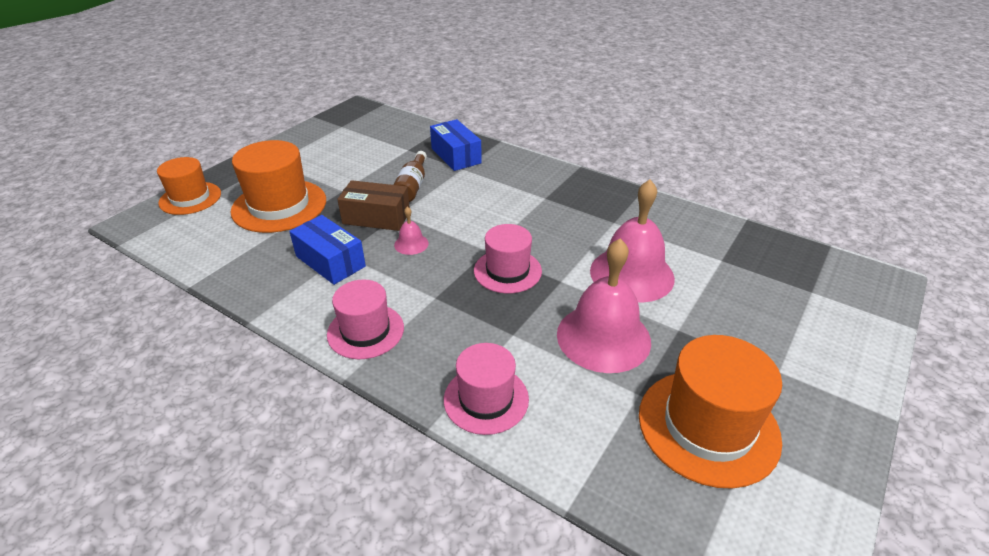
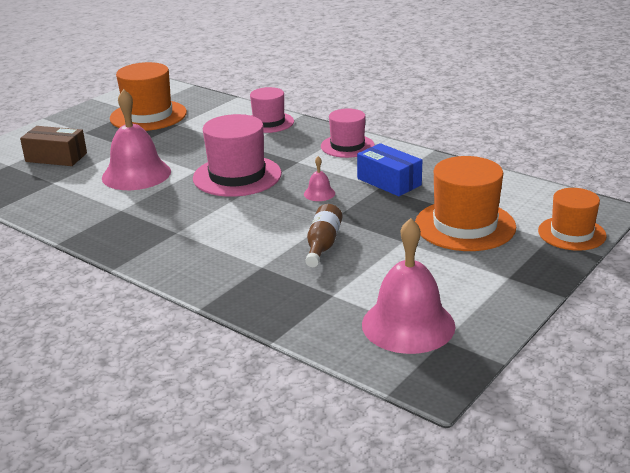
camera: 175 degrees left, 10 degrees down
(376, 217) = (357, 214): brown box -> brown box (56, 157)
(456, 156) = (267, 284): blue box -> none
(507, 271) = (237, 176): pink hat -> pink hat, size x1.55
(603, 337) = (183, 144): pink bell -> pink bell (408, 324)

